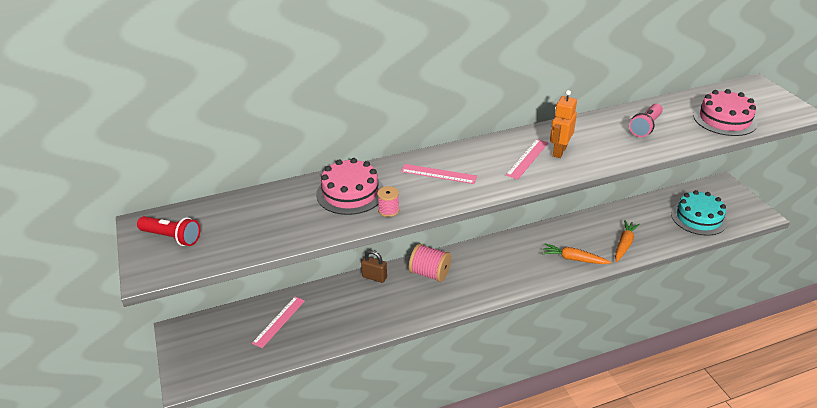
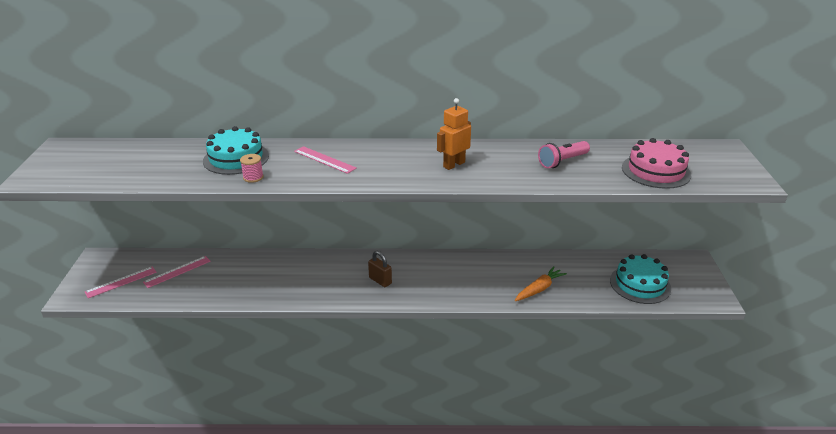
camera: 20 degrees right, 5 degrees down
(172, 237) = (70, 160): red flashlight -> none
(350, 193) = (236, 158): pink cake -> turquoise cake
(374, 277) = (282, 258): brown padlock -> brown padlock (380, 281)
(430, 273) = (332, 267): pink spool -> none
(527, 158) = (417, 164): pink ruler -> pink ruler (121, 282)
(573, 259) = (477, 289): orange carrot -> none

